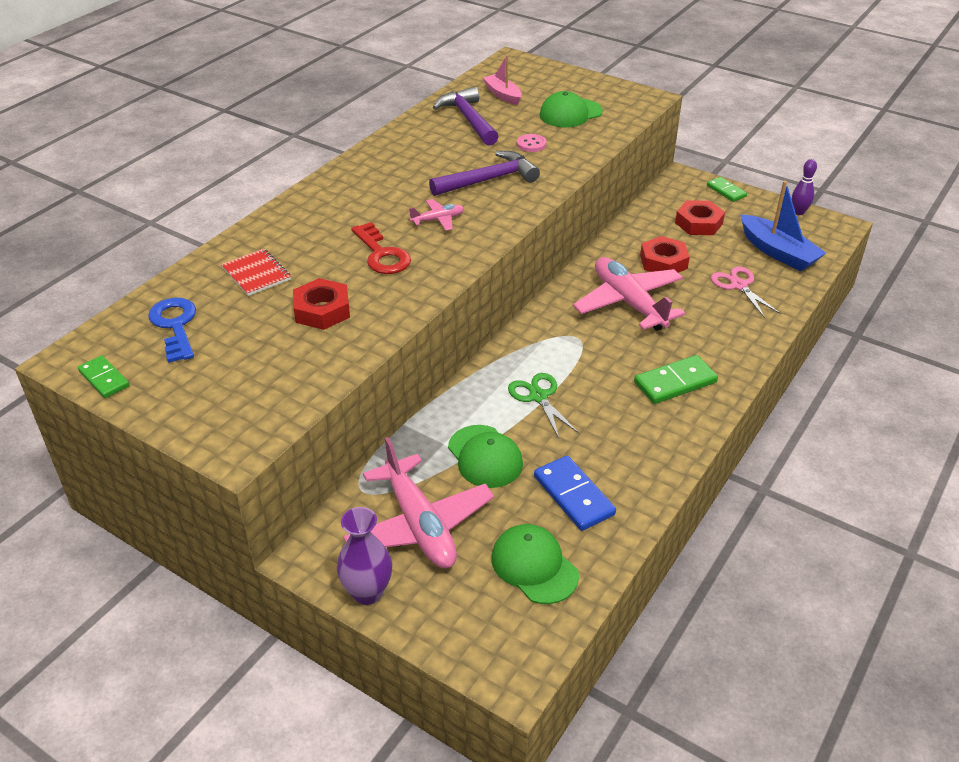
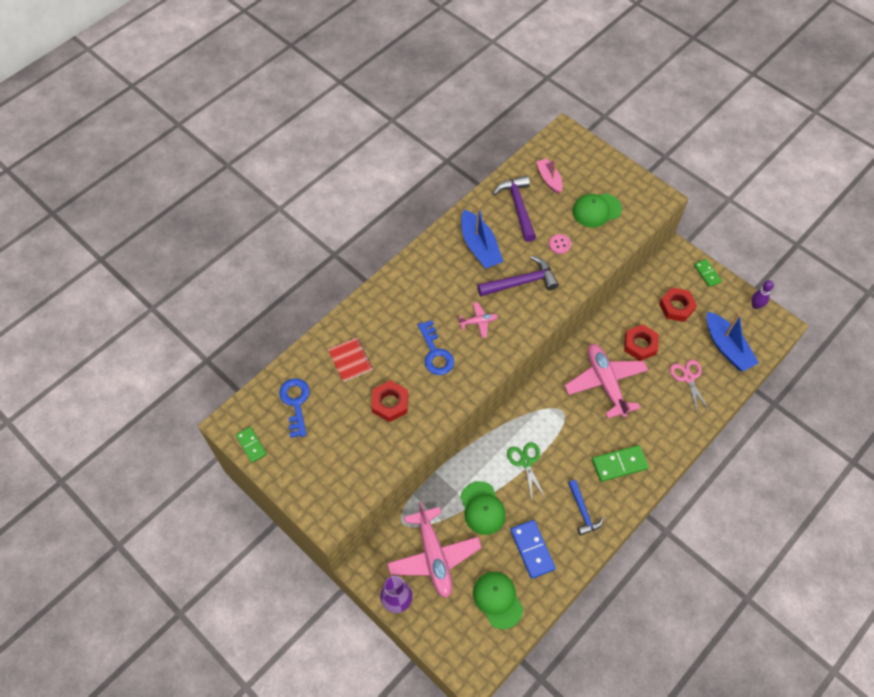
camera: 10 degrees right, 20 degrees up
(382, 254) = (435, 353): red key -> blue key
(425, 155) = (479, 247): none -> blue boat
(638, 441) = (583, 511): none -> blue hammer

